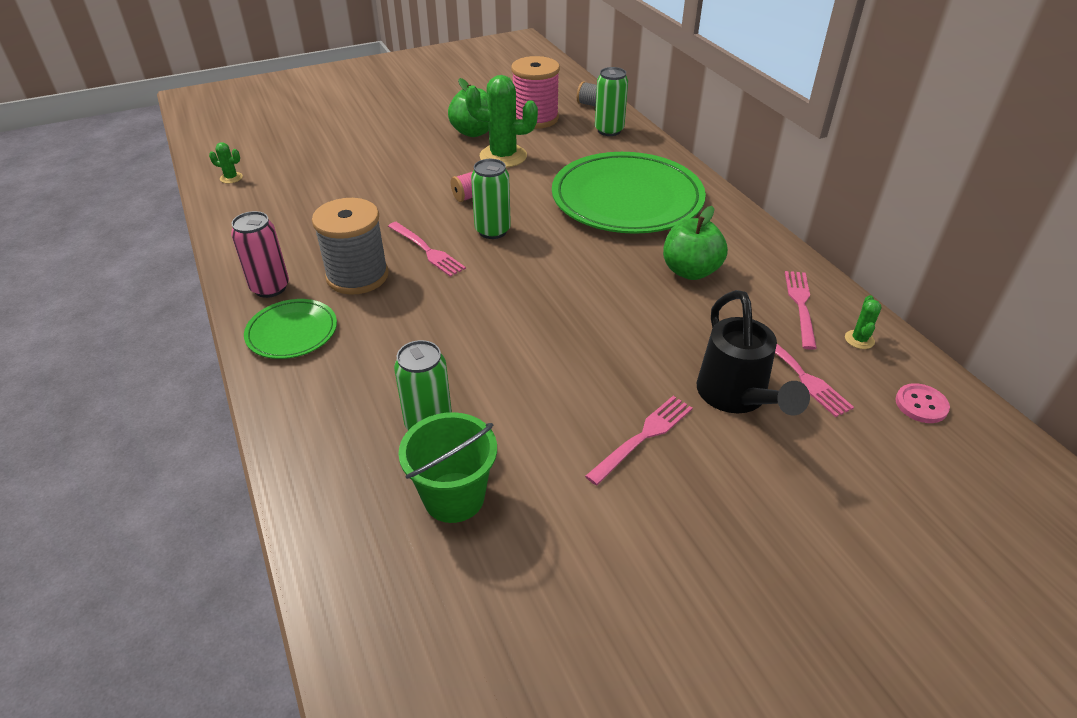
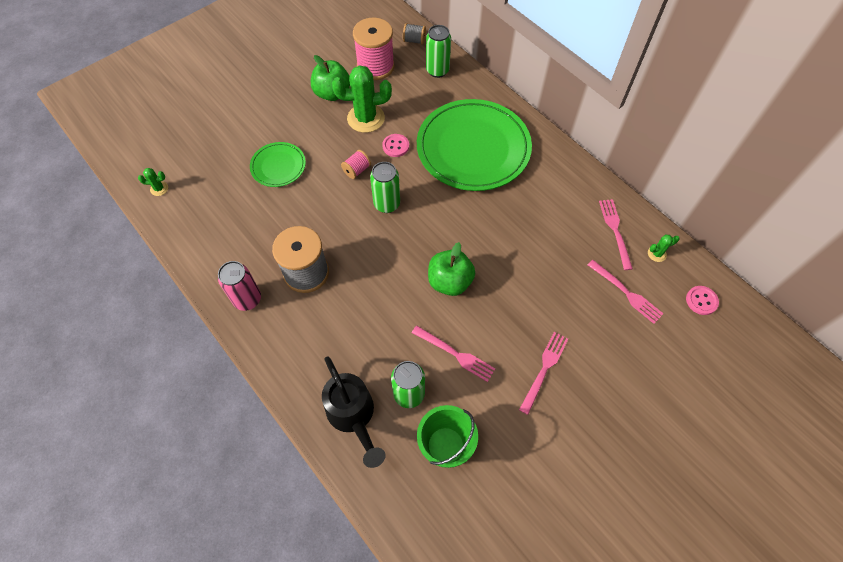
camera: 15 degrees left, 20 degrees up
(292, 332) = (283, 338): green plate -> green plate (278, 166)
(427, 250) = (347, 235): pink fork -> pink fork (456, 354)
(528, 183) = (395, 146): none -> pink button
(690, 271) = (536, 214): green apple -> green apple (450, 281)
(737, 398) = (592, 323): black watering can -> black watering can (353, 417)
(859, 340) = (657, 254): green cactus -> green cactus turned 75 degrees clockwise

